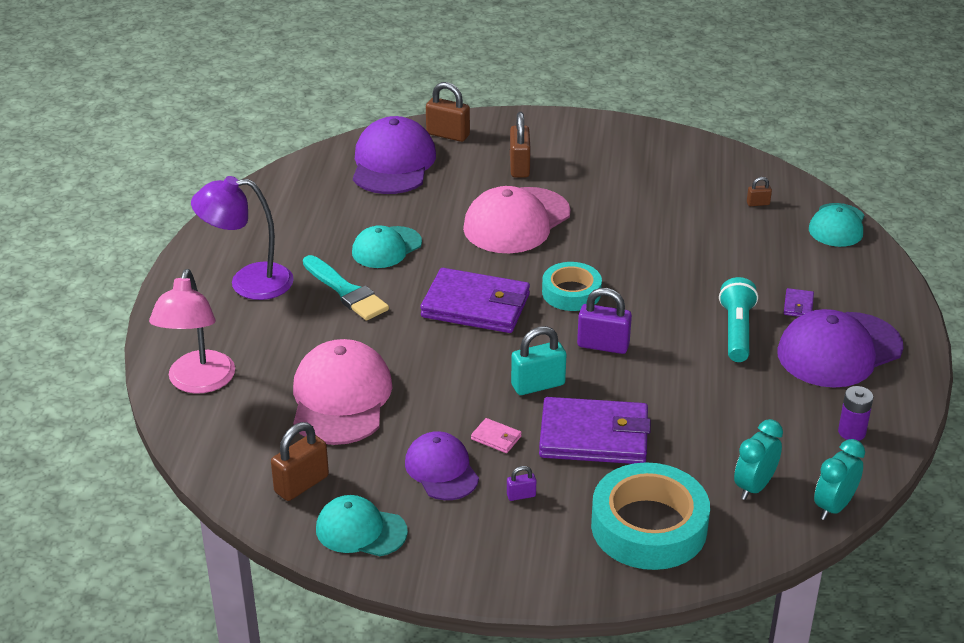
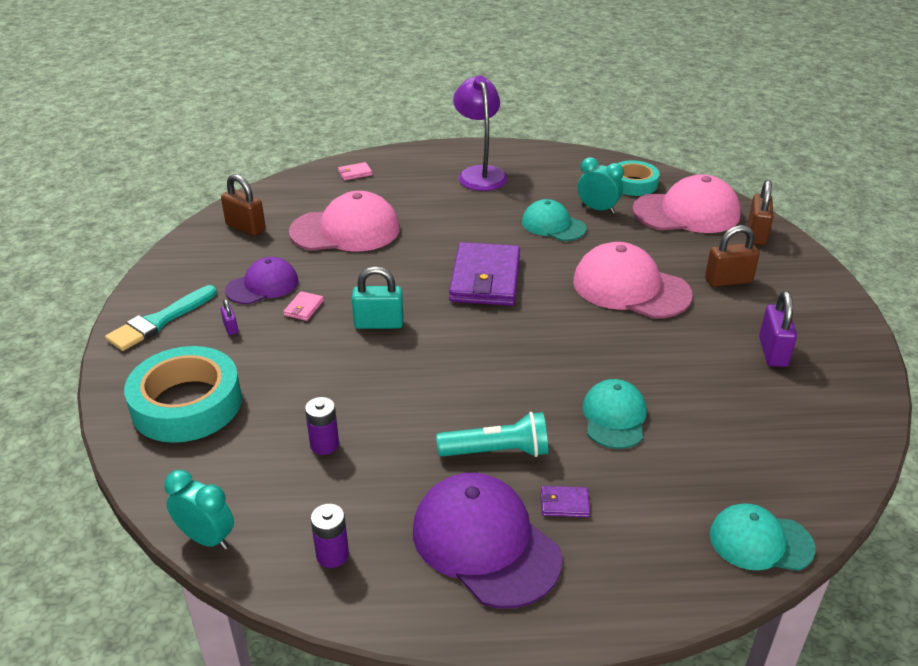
camera: 80 degrees right, 0 degrees up
(198, 382) = (355, 173): pink lamp -> pink wallet
(346, 291) = (483, 215): turquoise brush -> turquoise brush (159, 321)
(361, 530) = (194, 258): turquoise cap -> turquoise cap (614, 417)
(393, 163) = (686, 212): purple cap -> pink cap
(538, 385) = (379, 323): turquoise padlock -> turquoise padlock turned 60 degrees counterclockwise
(571, 292) = (525, 331): turquoise tape -> turquoise tape (633, 184)
(594, 436) = (310, 362): purple wallet -> none
(603, 345) = (446, 357): purple padlock -> purple padlock (772, 352)
(719, 431) = (324, 445): none -> purple battery
(754, 487) = (239, 474): turquoise clock -> turquoise clock (597, 209)
(758, 203) = (767, 462): brown padlock -> none

